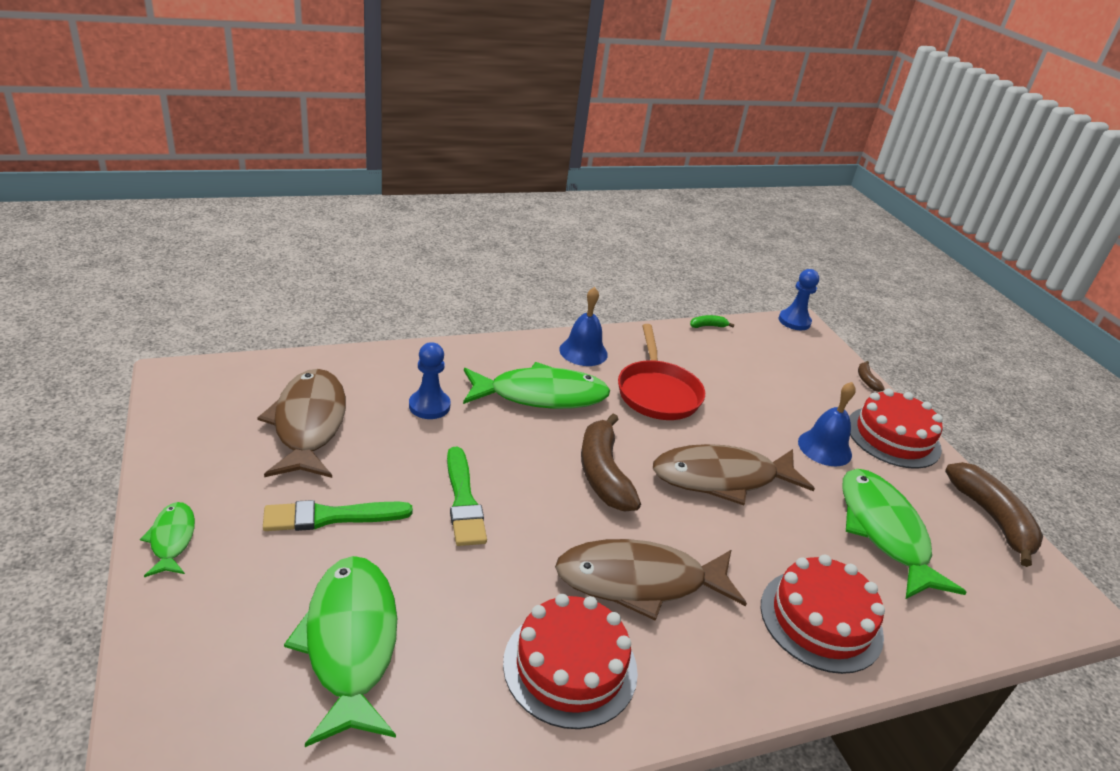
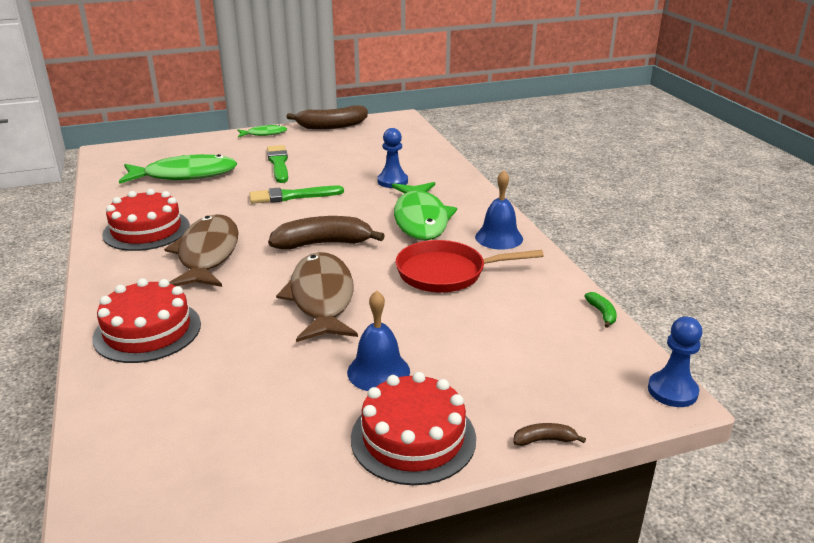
camera: 95 degrees right, 5 degrees down
(308, 424) = (362, 151): brown fish -> none
(884, 532) = (243, 391): green fish -> none
(992, 519) = (256, 497): brown banana -> brown banana (331, 126)

